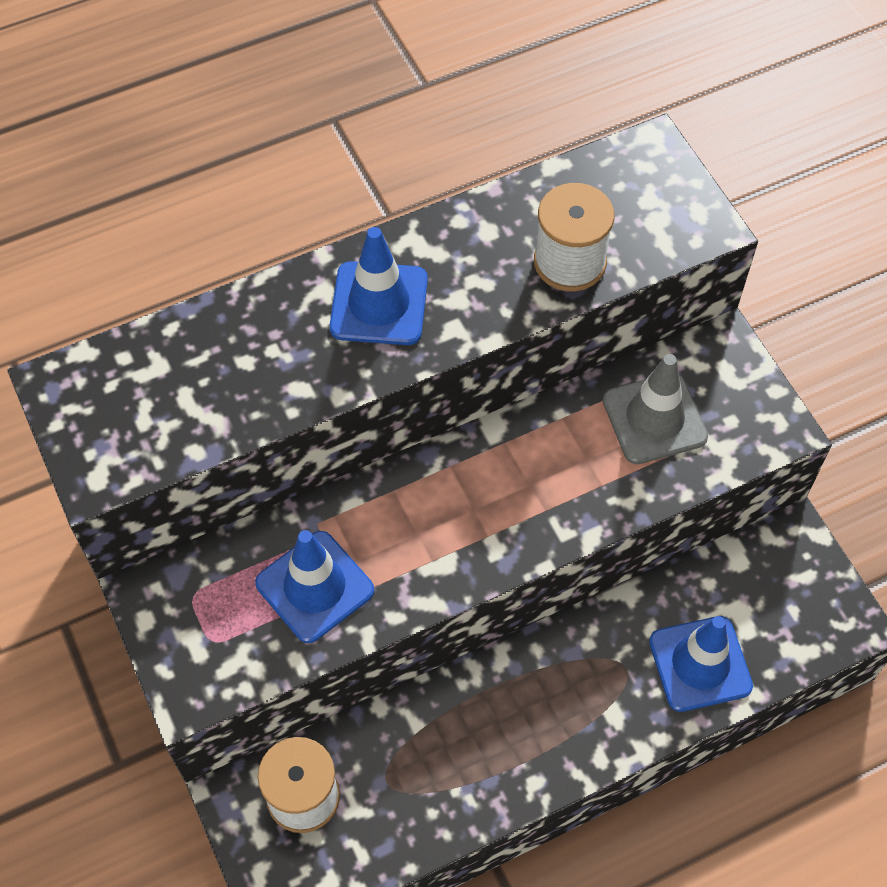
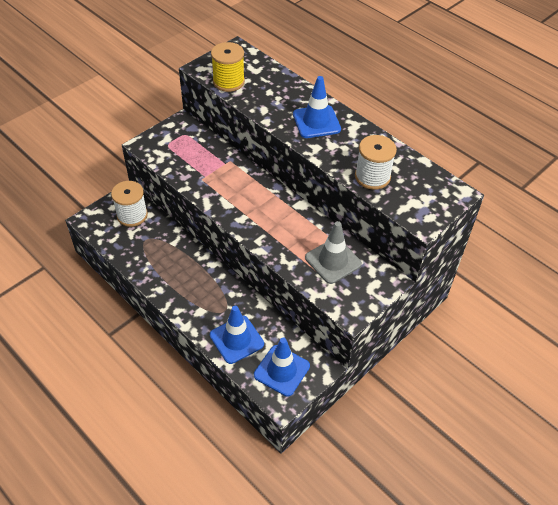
camera: 70 degrees right, 10 degrees down
(175, 432) = (228, 82): none -> yellow spool
(315, 587) = (201, 167): blue traffic cone -> blue traffic cone (281, 370)

